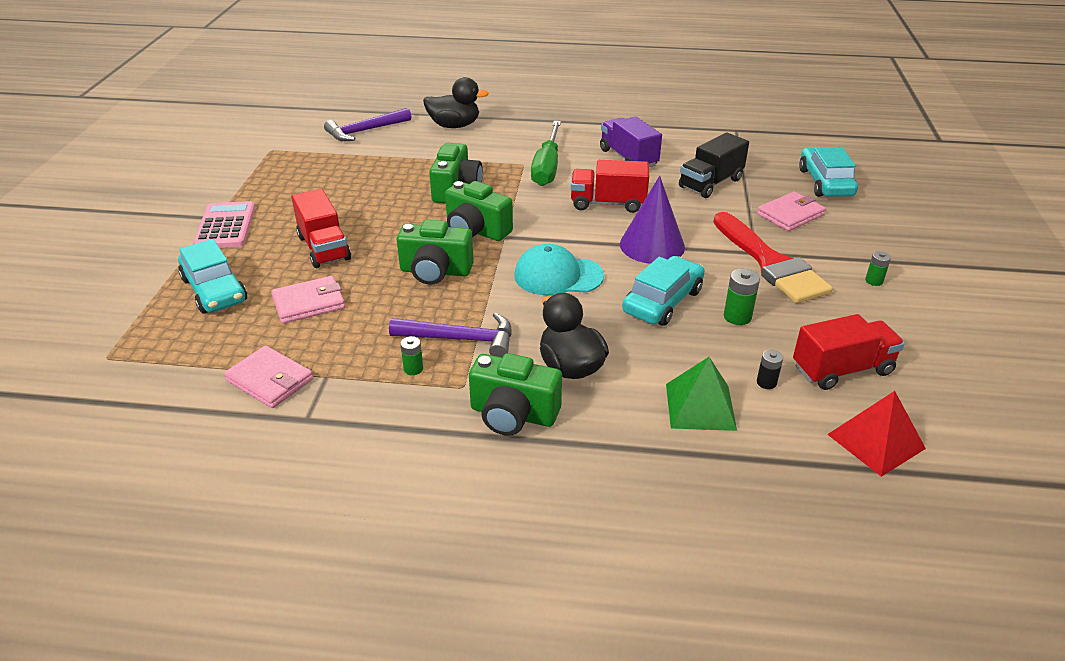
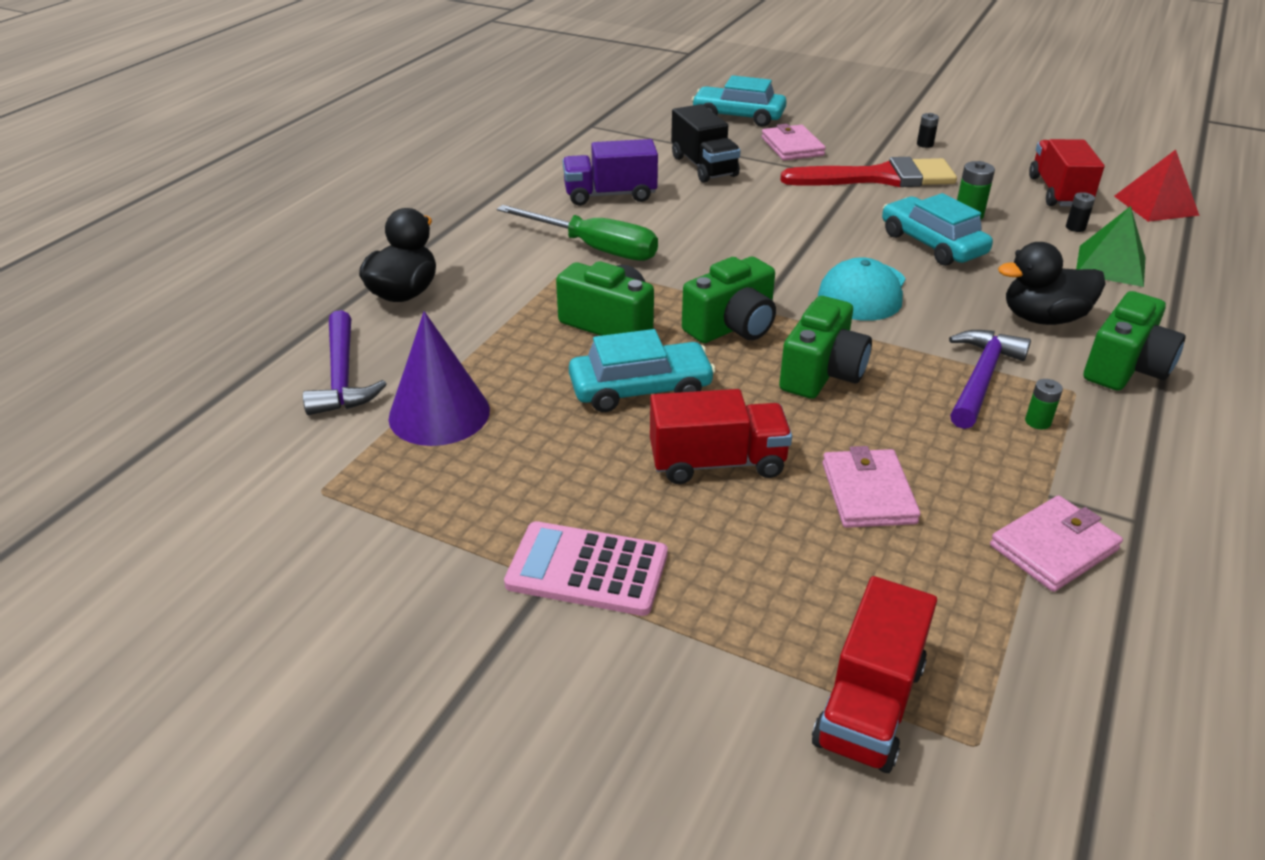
camera: 70 degrees left, 0 degrees up
(214, 290) = (801, 594): turquoise car -> turquoise car (640, 389)
(608, 203) = (713, 230): red truck -> red truck (869, 704)
(652, 245) = (820, 225): purple cone -> purple cone (439, 413)
(874, 281) = (925, 144): green battery -> black battery

